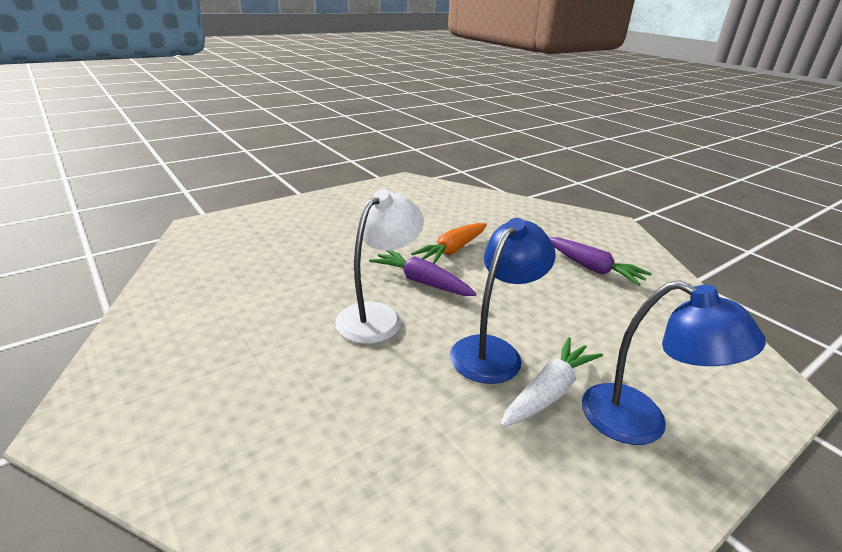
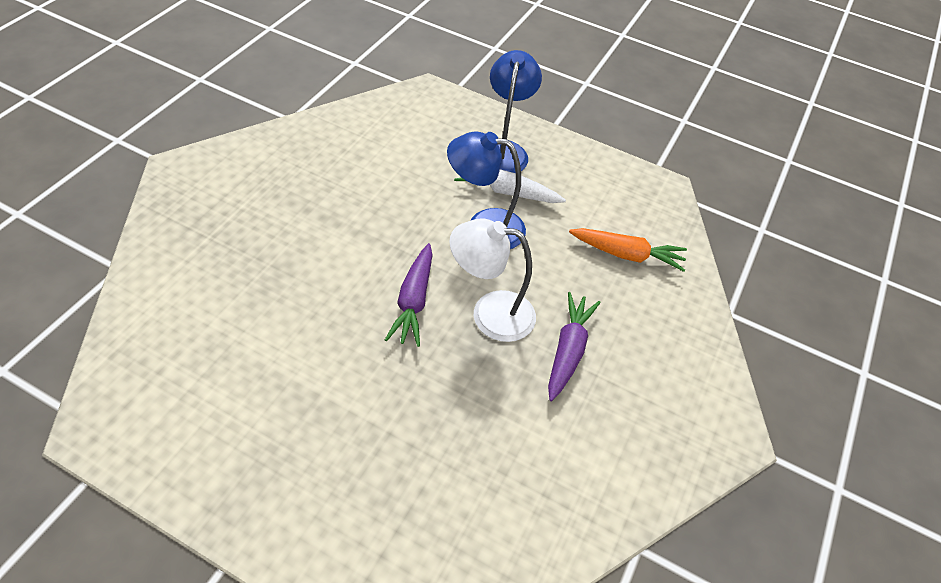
camera: 120 degrees left, 20 degrees up
(452, 250) = (330, 296): orange carrot -> orange carrot (627, 255)
(592, 268) = (309, 180): purple carrot -> purple carrot (568, 350)

